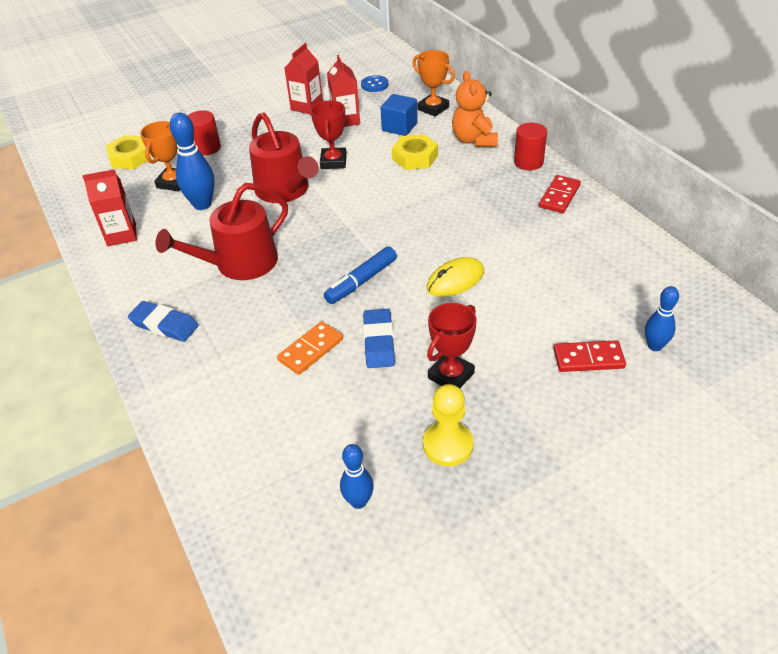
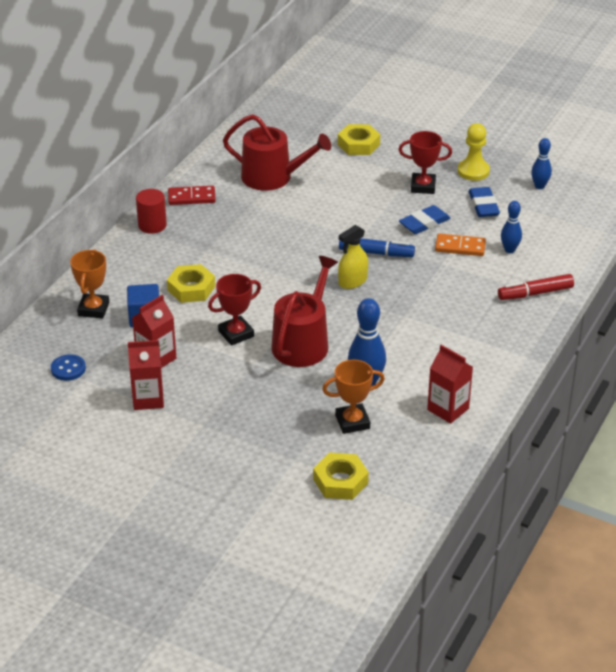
camera: 125 degrees left, 5 degrees down
(164, 325) = (509, 323): blue eraser -> blue eraser (483, 205)
(180, 371) = (535, 293): none -> red marker
(207, 148) = (280, 432): red cylinder -> none
(239, 264) = (415, 320): red watering can -> red watering can (273, 177)
(334, 248) = (352, 281): none -> yellow spray bottle
(455, 280) = (335, 213): yellow mouse -> none
(474, 140) = (137, 265): orange teddy bear -> none
(588, 358) = (358, 144): red domino -> yellow nut
(654, 346) = (325, 125): blue bowling pin -> blue bowling pin (509, 250)

